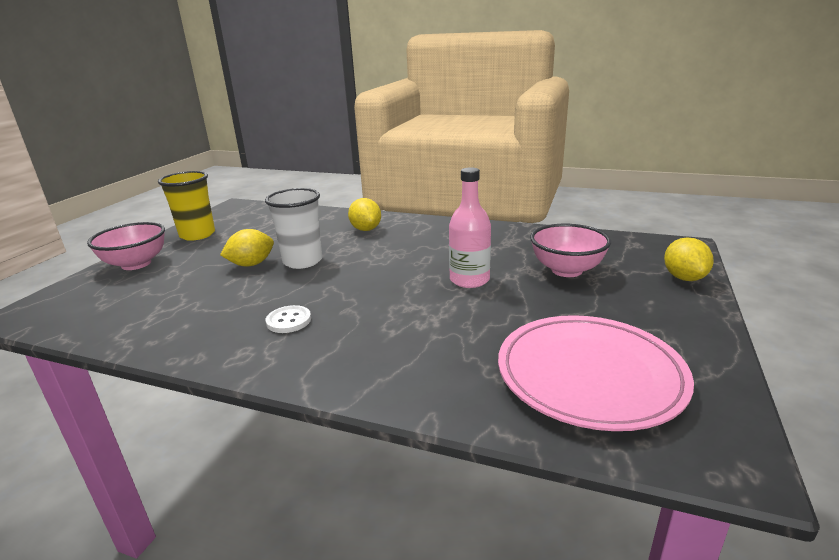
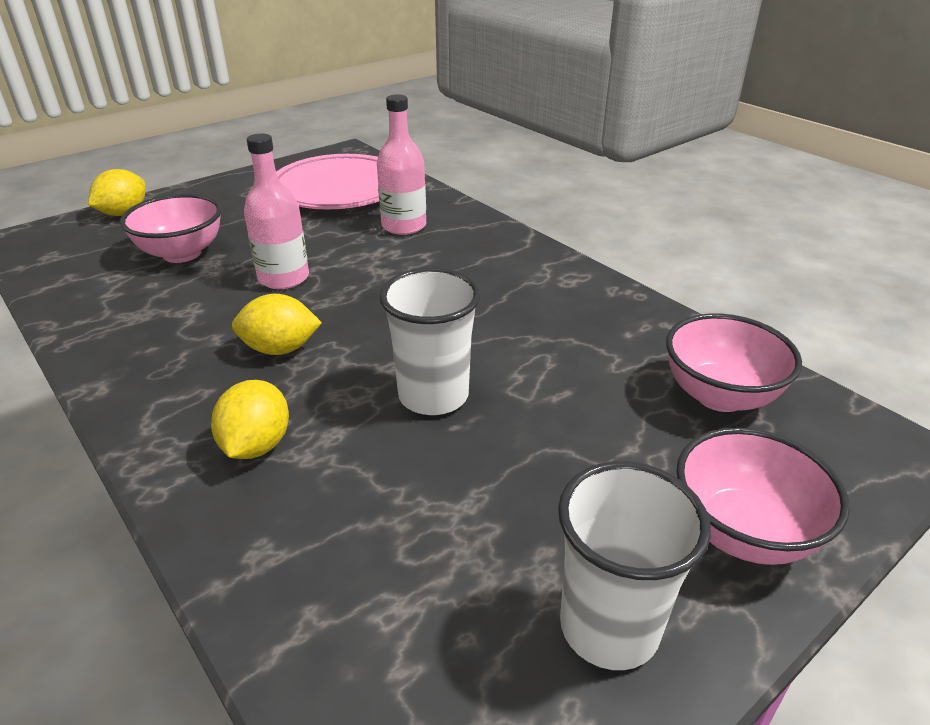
camera: 150 degrees left, 10 degrees up
(124, 308) = (719, 395): none -> pink bowl
(197, 235) = (609, 627): yellow cup -> white cup
(251, 264) = (516, 424): yellow lemon -> yellow lemon (280, 349)
(289, 321) = (511, 298): white button -> none
(447, 353) = (404, 226): none -> pink bottle

